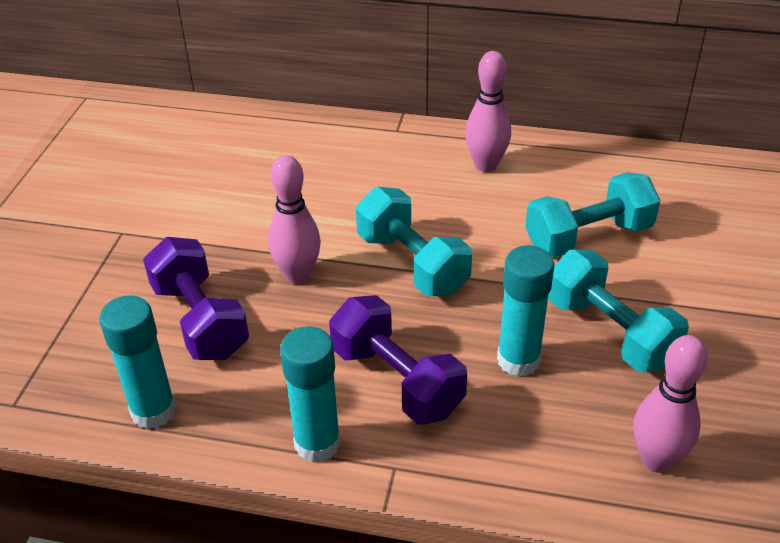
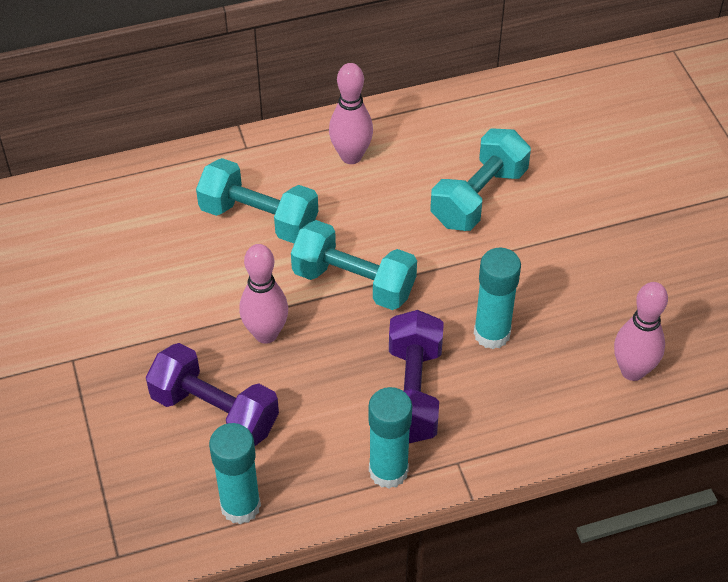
camera: 30 degrees left, 10 degrees up
(396, 380) = (412, 392): purple dumbbell -> purple dumbbell turned 75 degrees clockwise
(609, 332) = (544, 279): turquoise dumbbell -> turquoise dumbbell (259, 218)

